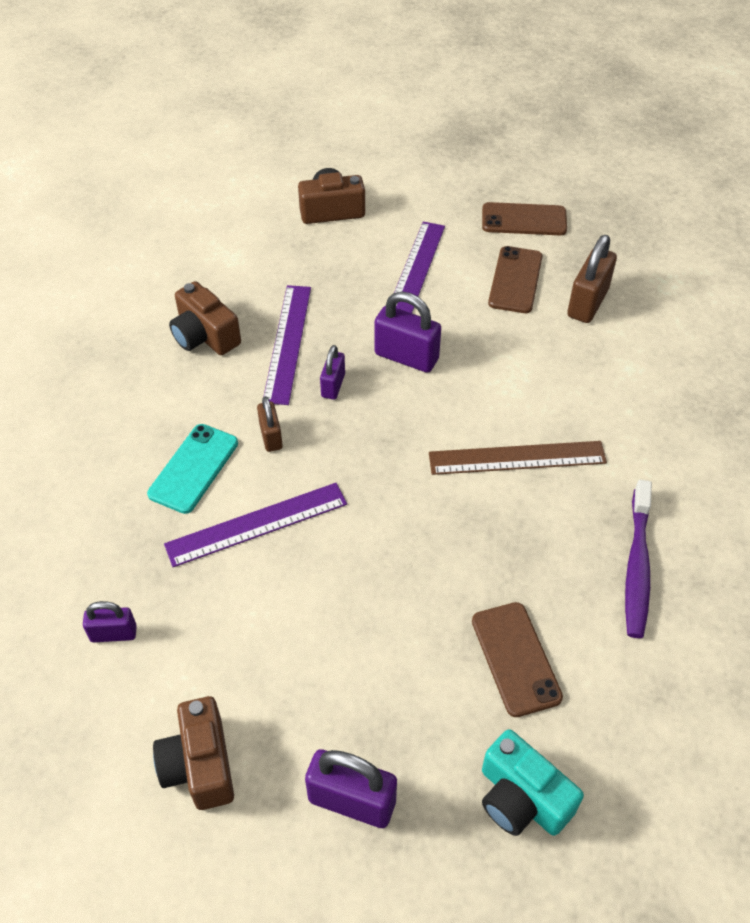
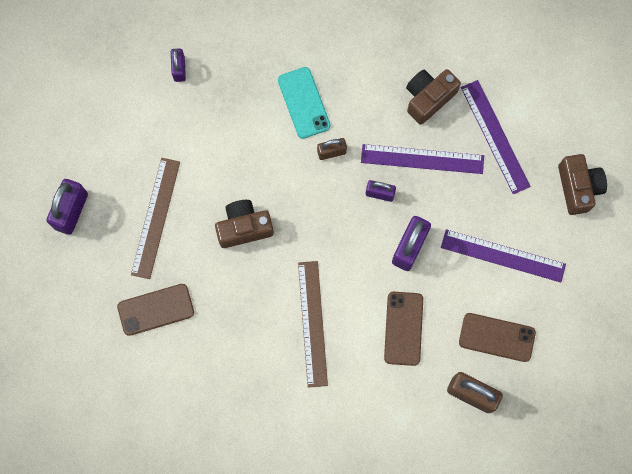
camera: 90 degrees right, 25 degrees up
(194, 468) = (303, 103): turquoise phone -> turquoise phone turned 45 degrees clockwise
(199, 765) = (95, 127): brown camera -> brown camera (244, 227)
(257, 524) = (258, 147): purple ruler -> purple ruler (495, 136)
(365, 662) = (156, 218): none -> brown ruler
(521, 798) = (68, 306): turquoise camera -> none
(524, 220) = (573, 351): brown phone -> brown phone (403, 328)
(637, 566) = (221, 396): purple toothbrush -> none

